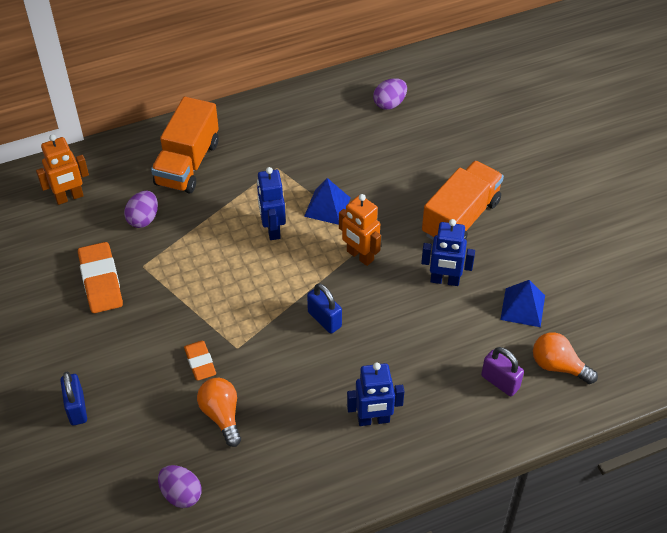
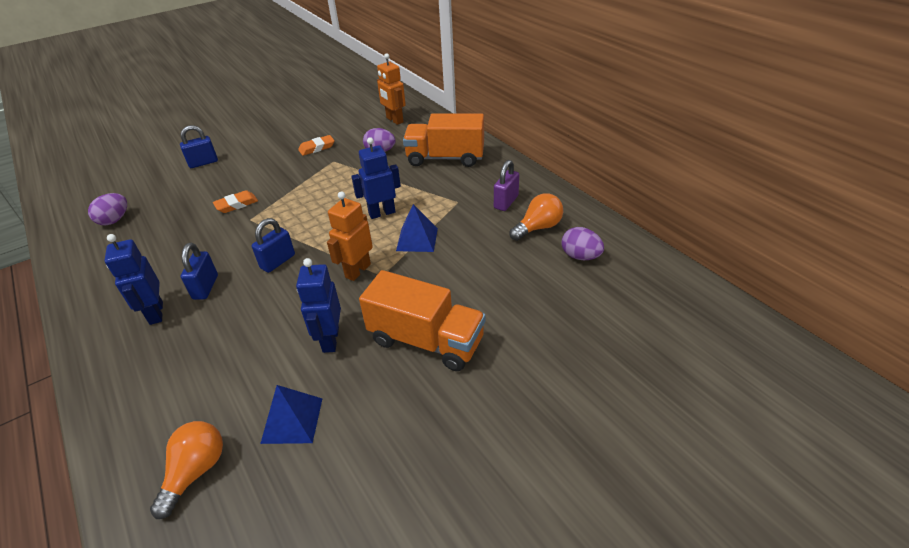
camera: 80 degrees right, 10 degrees down
(101, 281) = (317, 148): orange eraser -> orange eraser, size x0.62
(222, 415) = (182, 225): orange light bulb -> orange light bulb (538, 227)
(346, 380) = (205, 287): none -> blue padlock
(500, 382) = (182, 411): purple padlock -> purple padlock (506, 202)

